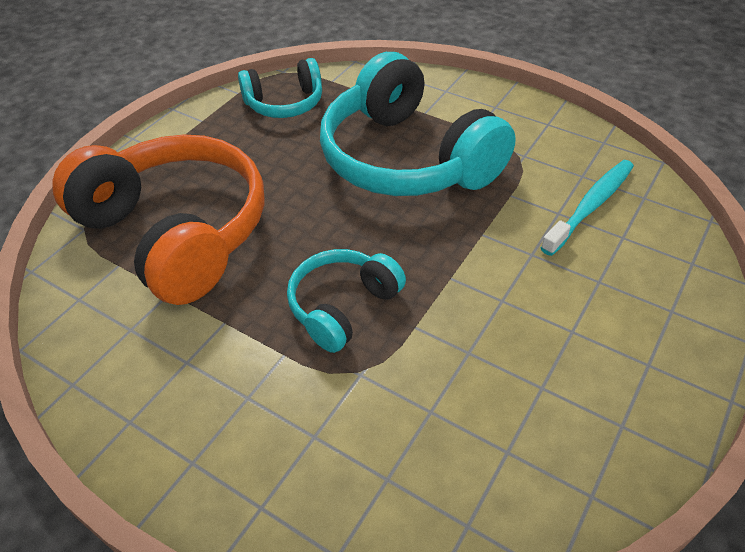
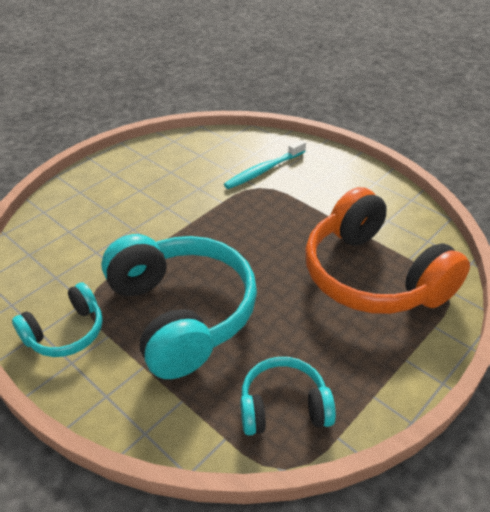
camera: 170 degrees left, 5 degrees down
(343, 306) = (260, 215): turquoise headphones -> turquoise headphones (66, 332)
(590, 206) = (71, 253): turquoise toothbrush -> turquoise toothbrush (264, 170)

